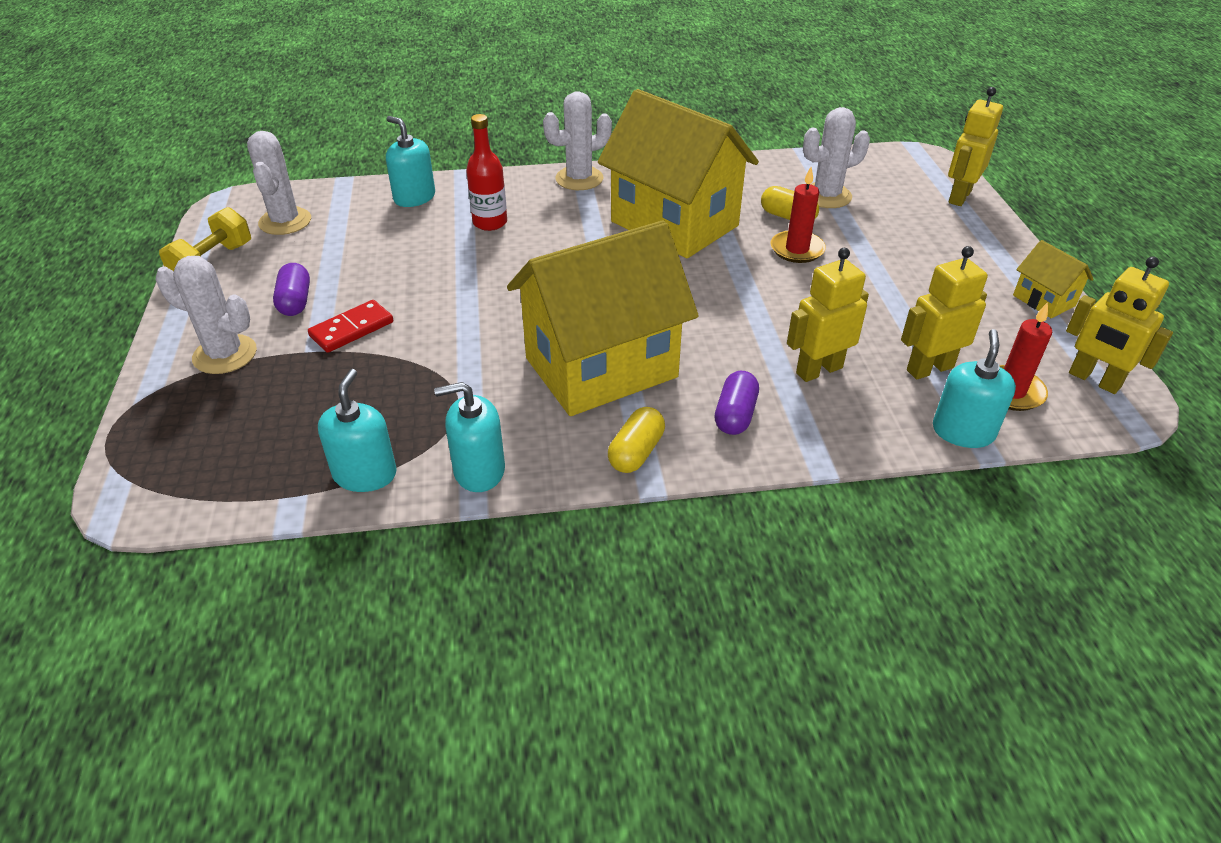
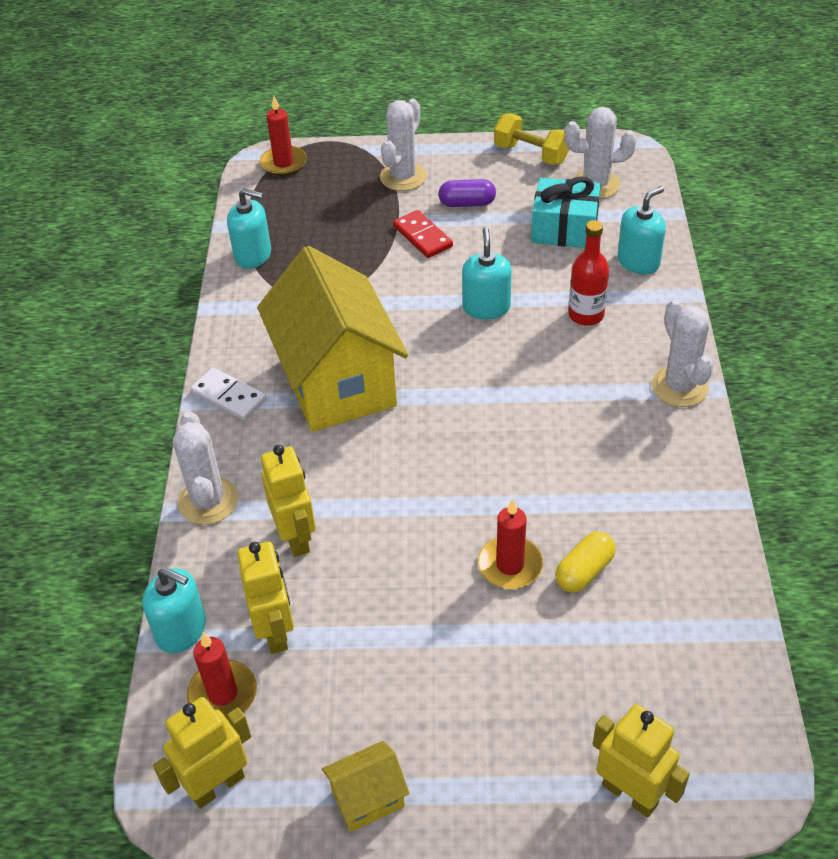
camera: 100 degrees right, 5 degrees up
(147, 475) = (283, 163): none -> red candle
(356, 237) = (564, 229): none -> turquoise gift
(479, 470) = (238, 310): turquoise soap dispenser -> turquoise soap dispenser (486, 307)
(636, 452) = (229, 396): yellow capsule -> white domino
(674, 224) = (575, 461): yellow house -> none
(735, 415) = (253, 464): purple capsule -> none
(826, 196) = (635, 625): white cactus -> white cactus (208, 501)

